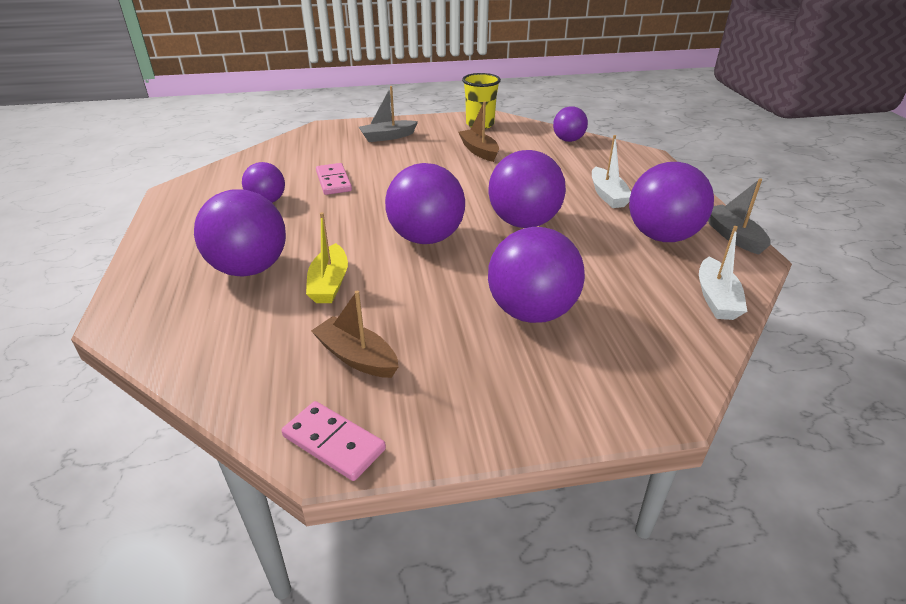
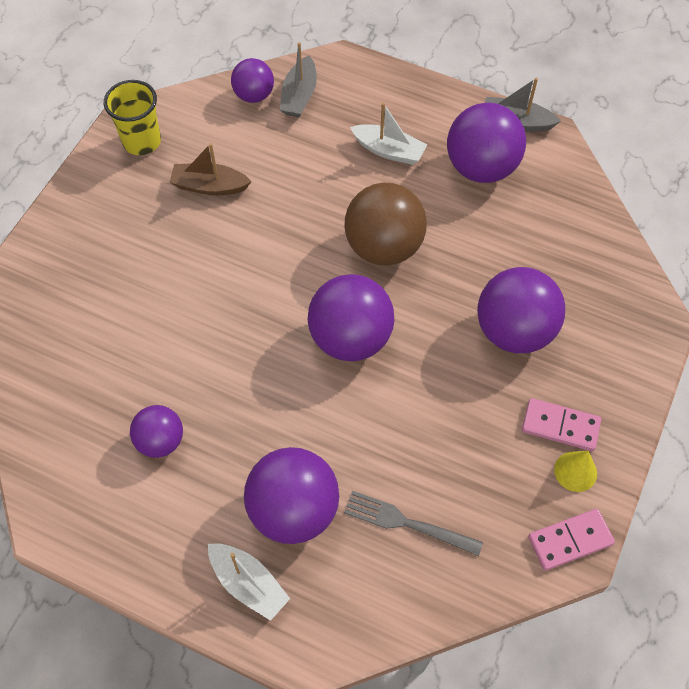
camera: 55 degrees left, 25 degrees up
(277, 327) = (407, 523): none -> grey fork
(329, 283) = (369, 454): yellow boat -> none
(333, 181) = (165, 357): pink domino -> pink domino (560, 426)
(357, 357) = (487, 481): brown boat -> none
(387, 137) = (92, 247): grey boat -> grey boat (299, 96)
(420, 413) = (575, 471): none -> yellow cone
(524, 223) = (383, 247): purple ball -> brown ball
(716, 298) = (580, 203): white boat -> white boat (248, 584)

